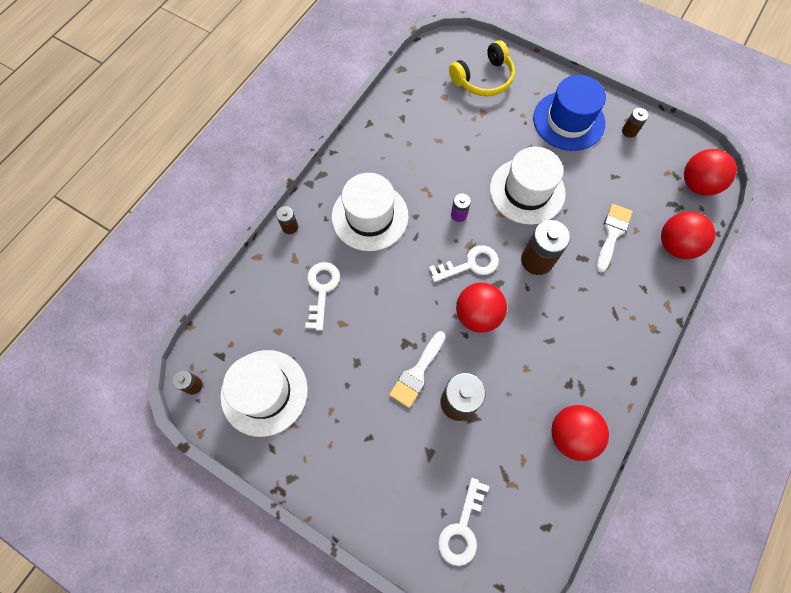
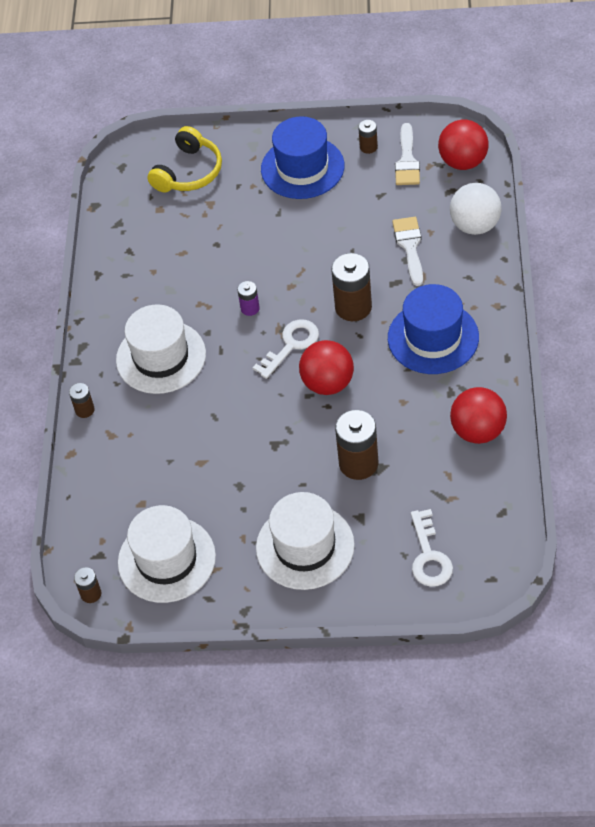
camera: 25 degrees left, 15 degrees down
(322, 290) = (159, 445): white key -> none
(417, 373) = (303, 462): white brush -> white brush (407, 160)
(527, 191) = (303, 252): white hat -> white hat (305, 546)
(584, 325) = (433, 337): none -> blue hat
(675, 245) = (475, 225): red ball -> white ball

